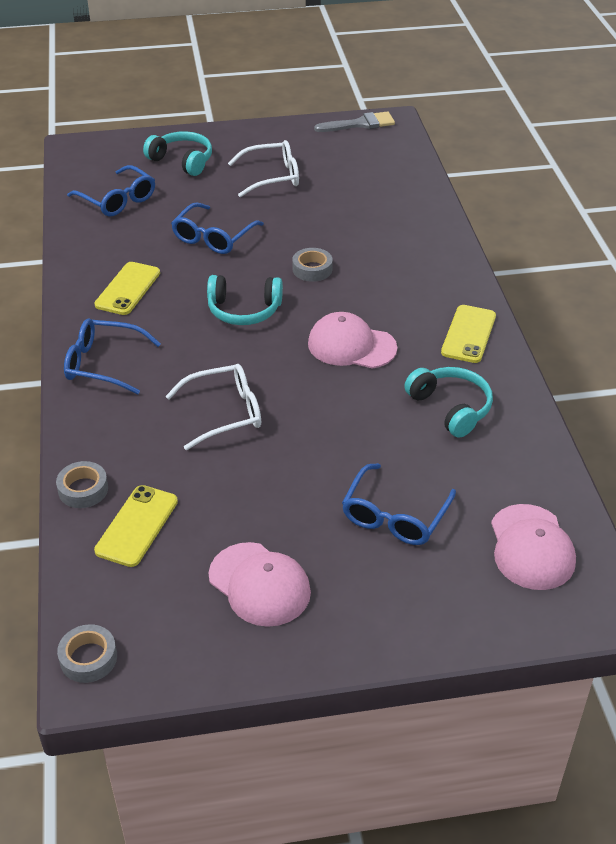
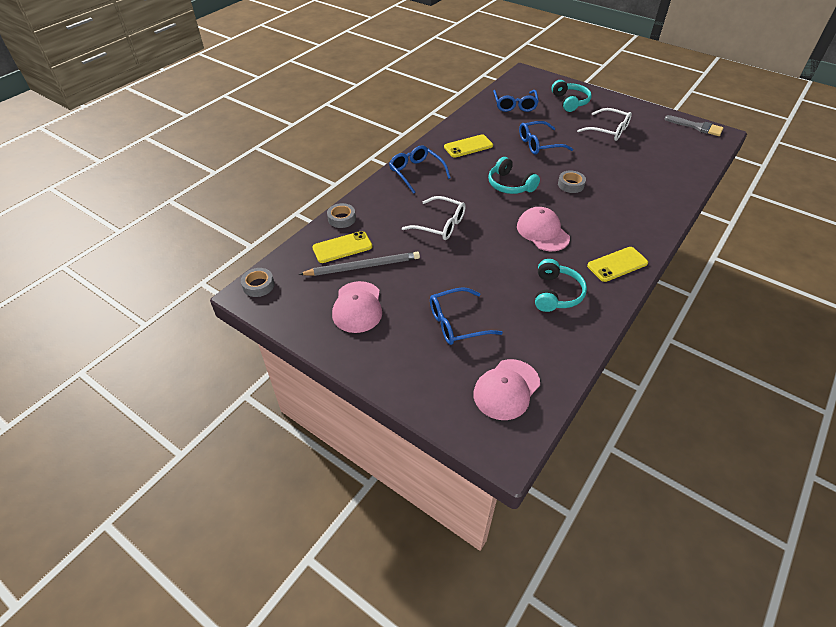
camera: 45 degrees right, 5 degrees up
(198, 530) = (363, 266): none -> grey pencil

